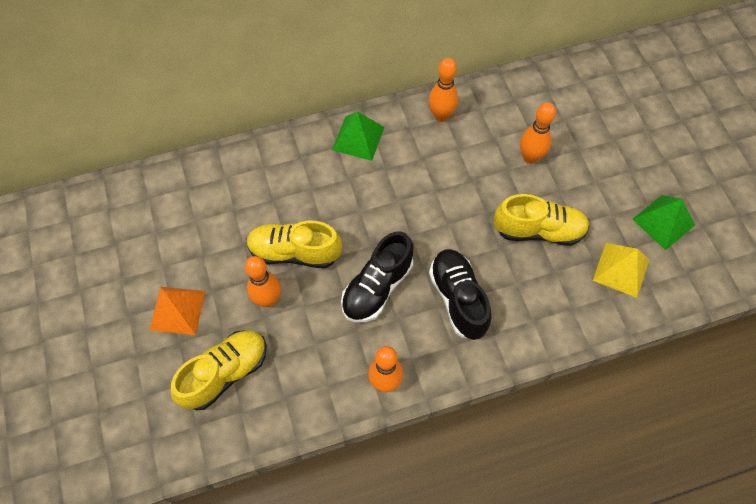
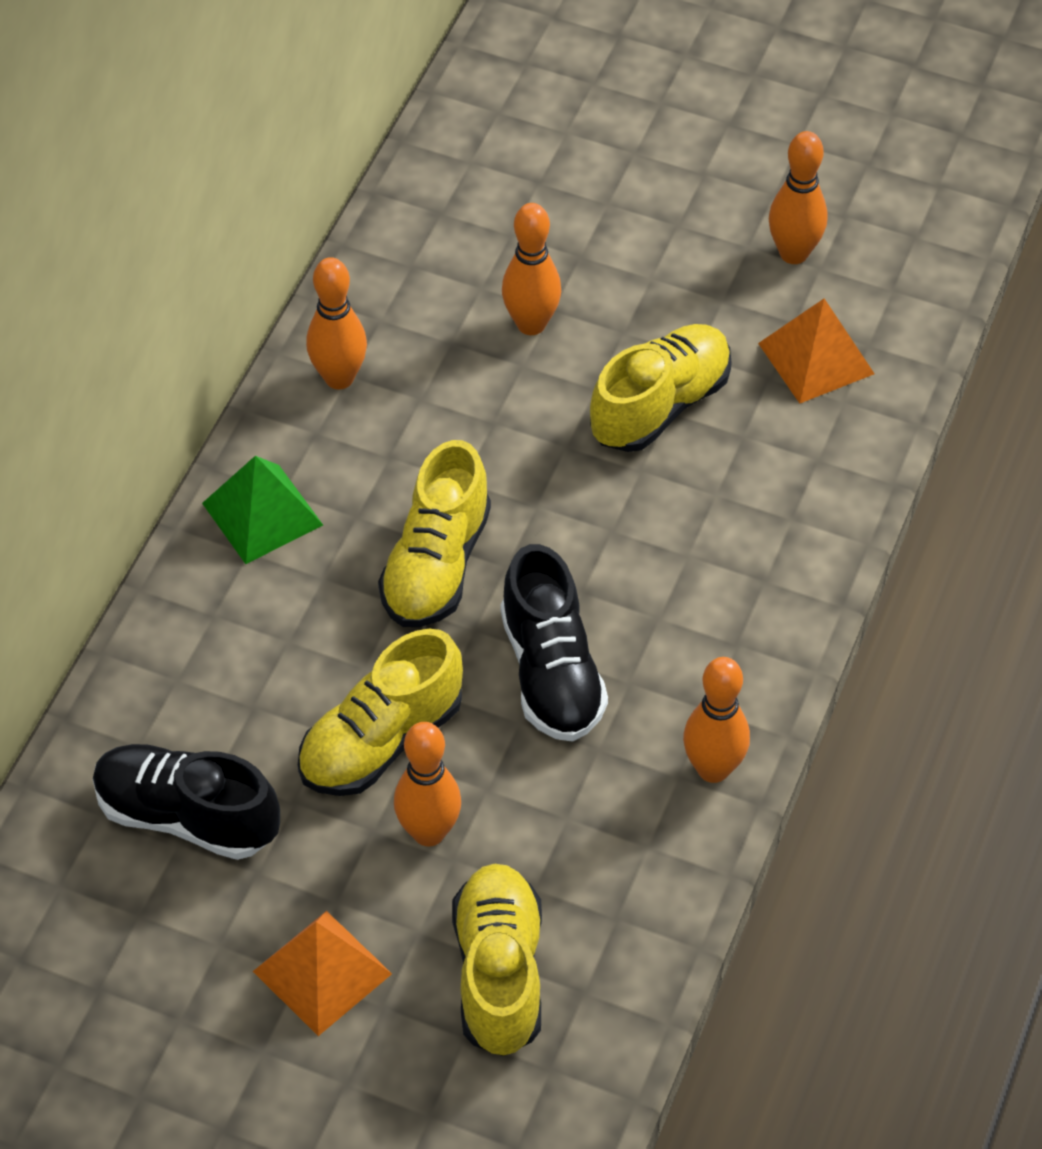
camera: 50 degrees left, 10 degrees down
(389, 210) = (436, 565): none -> yellow shoe
(458, 298) = (670, 584): black shoe -> black shoe (187, 816)
(621, 269) = (816, 358): yellow pyramid -> orange pyramid
(663, 222) = (793, 253): green pyramid -> orange bowling pin

